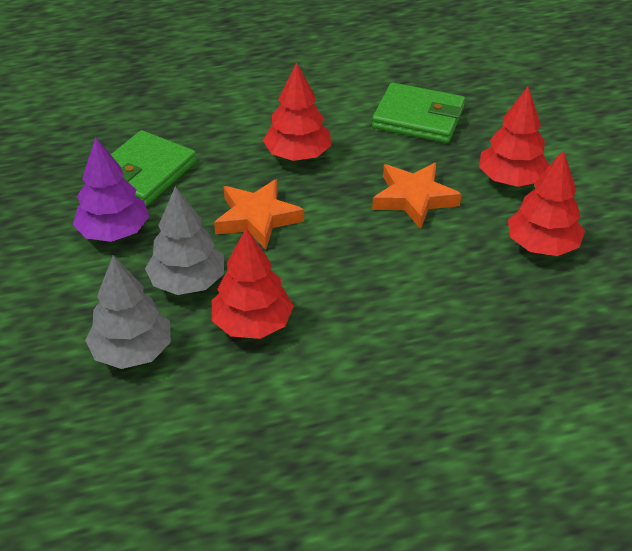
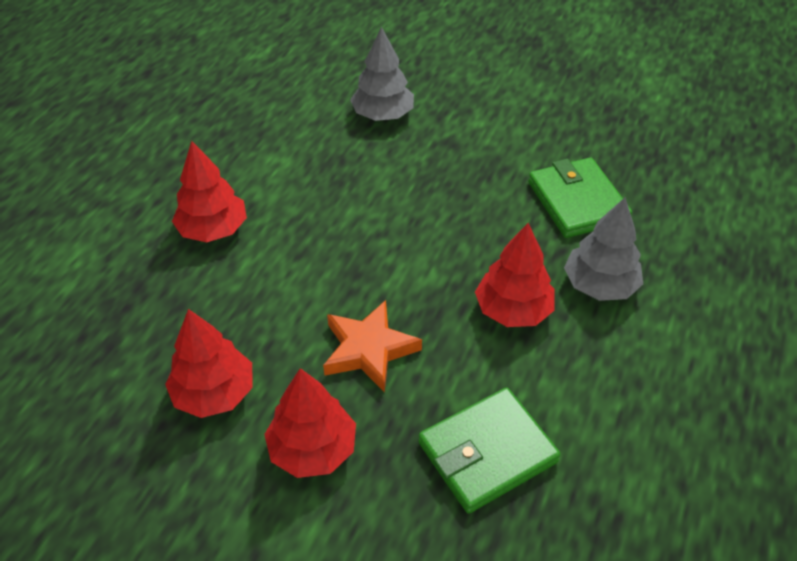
camera: 130 degrees right, 5 degrees up
(114, 232) = (513, 155): purple tree -> none
(188, 282) = (418, 165): grey tree -> grey tree (599, 285)
(252, 324) = (343, 173): red tree -> red tree (213, 230)
(257, 218) = (450, 235): orange star -> none

